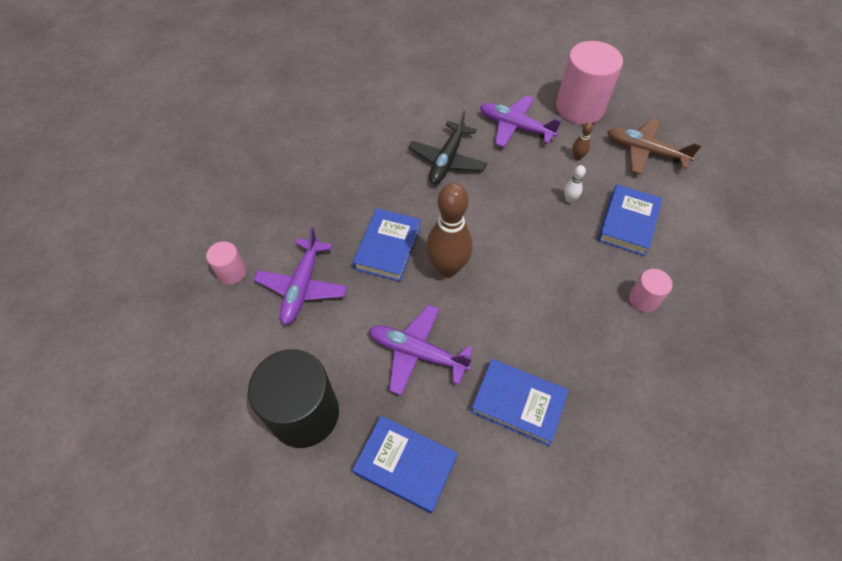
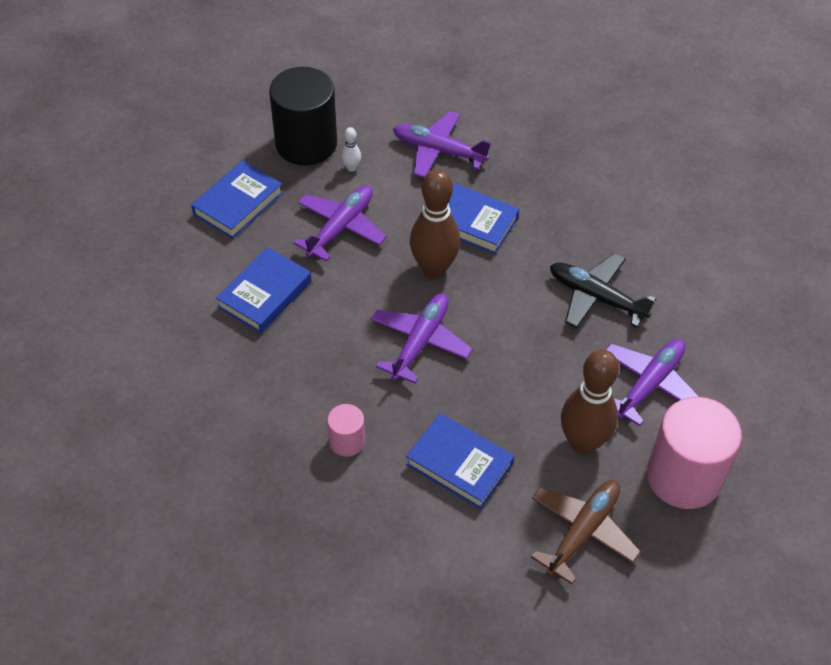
camera: 100 degrees right, 5 degrees down
(232, 272) = (468, 102): pink cylinder -> none
(528, 265) = (420, 342): none -> purple plane
(569, 199) = (510, 411): white bowling pin -> white bowling pin (351, 168)
(577, 157) = (583, 442): brown bowling pin -> brown bowling pin, size x2.37

